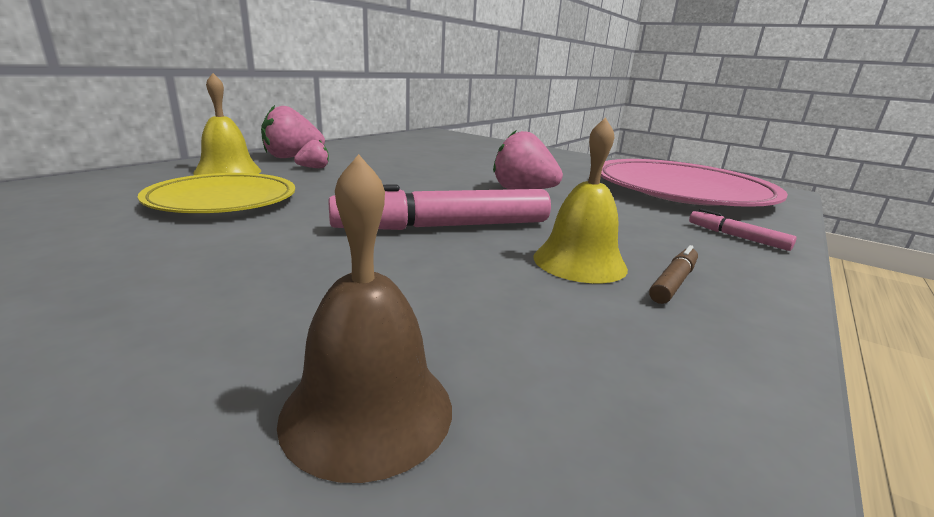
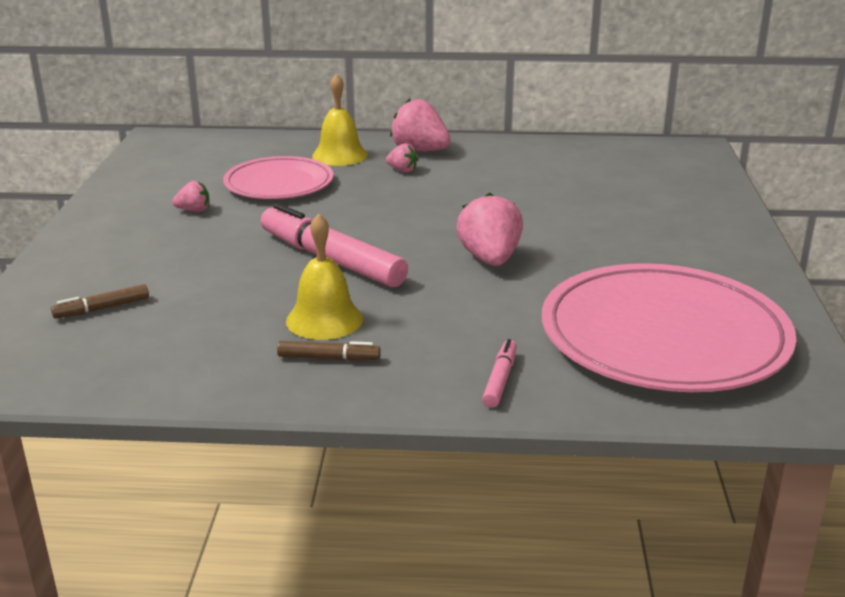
camera: 60 degrees right, 5 degrees up
(174, 247) = (194, 210): none -> pink strawberry
(223, 200) = (279, 184): yellow plate -> pink plate
(367, 410) = (102, 308): brown bell -> brown marker

